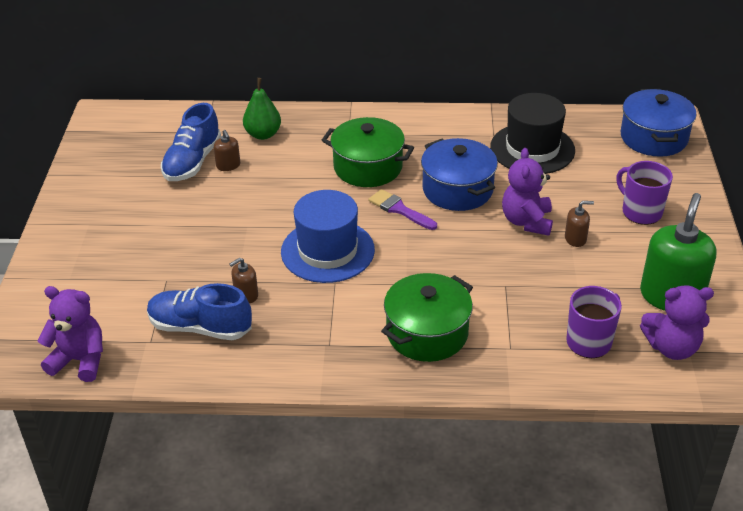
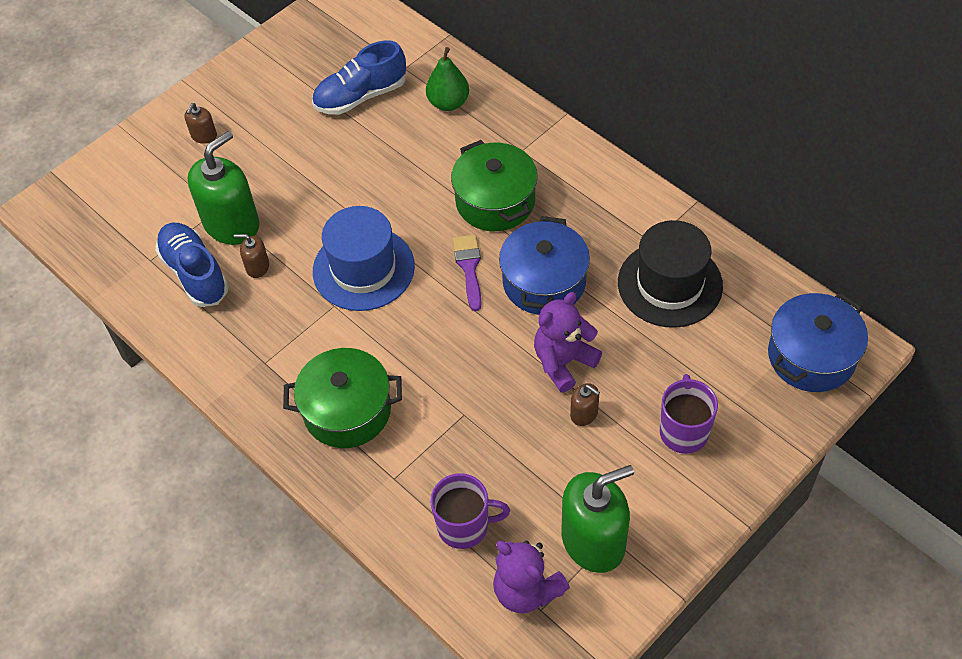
camera: 45 degrees right, 15 degrees up
(80, 360) = (90, 241): purple teddy bear -> none
(190, 282) = (231, 224): none -> green soap dispenser
(228, 165) = (384, 119): brown soap dispenser -> brown soap dispenser (204, 136)

